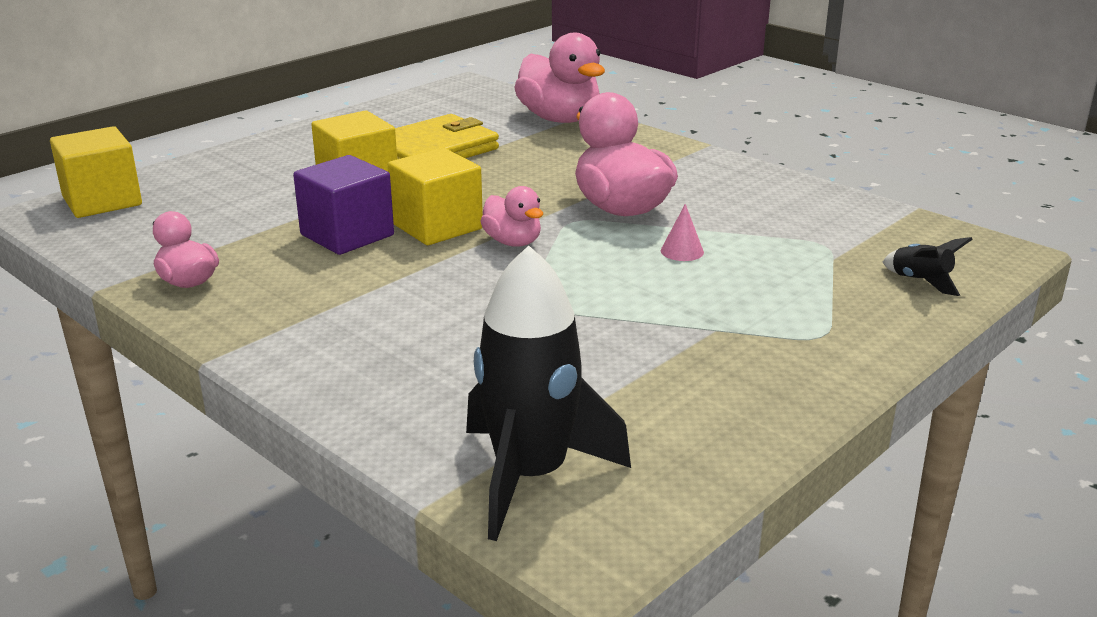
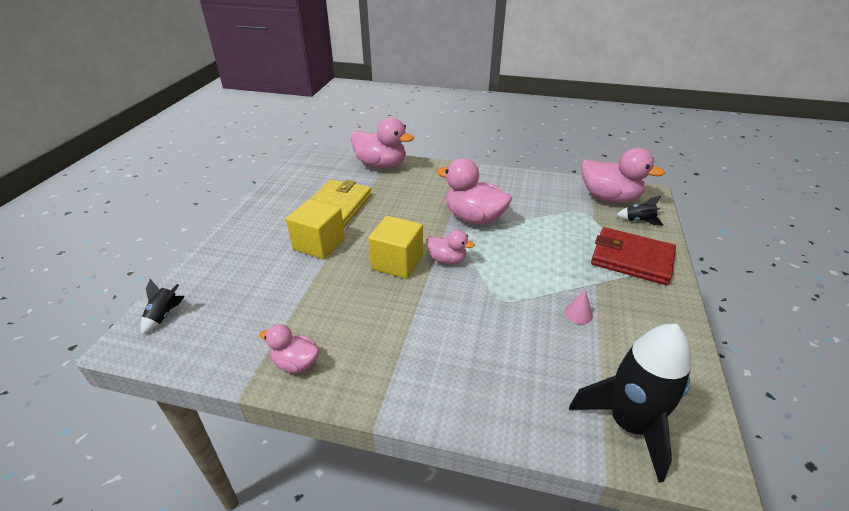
camera: 30 degrees left, 10 degrees up
(102, 201) = (164, 315): yellow cube -> black rocket
(347, 235) = (354, 287): purple cube -> none
(682, 251) = (530, 237): pink cone -> pink cone (578, 314)
(826, 320) = (631, 259): none -> red wallet
(908, 241) = (609, 198): none -> pink duck

